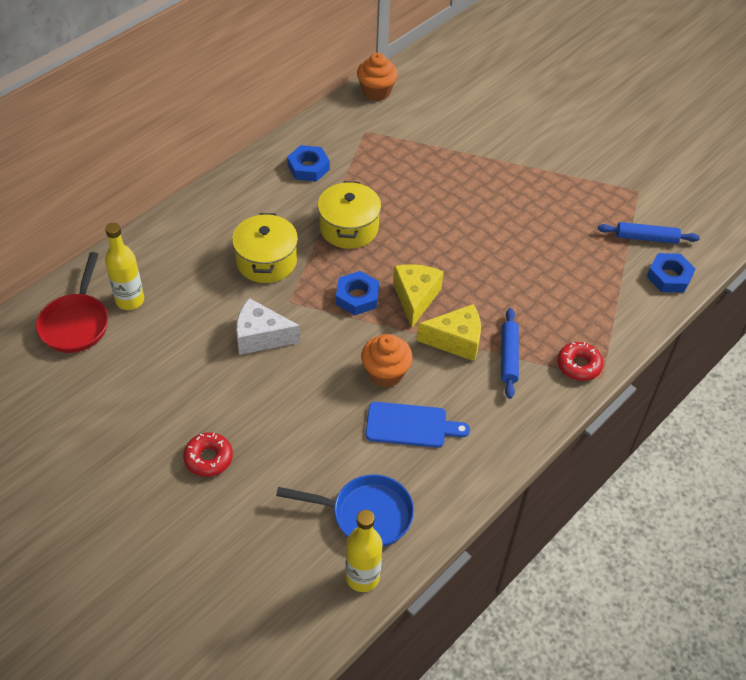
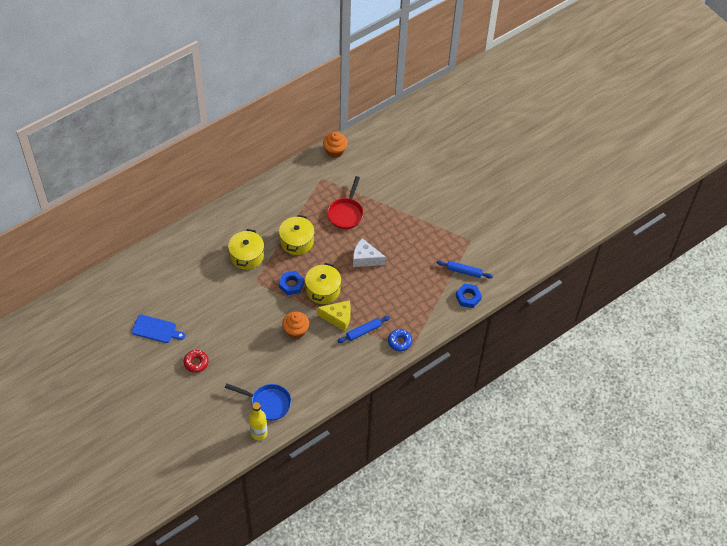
camera: 10 degrees right, 5 degrees up
(76, 323) = (140, 278): red pan -> red pan (346, 213)
(130, 300) = (170, 269): yellow bottle -> none
(261, 337) = (235, 300): white cheese -> white cheese (365, 258)
(308, 167) = (283, 199): blue nut -> none
(410, 425) = (301, 361): blue cutting board -> blue cutting board (156, 329)
(415, 298) = (323, 290): yellow cheese -> yellow pot
(508, 357) = (363, 331): blue rolling pin -> blue rolling pin turned 45 degrees clockwise
(578, 365) = (399, 342): red donut -> blue donut

